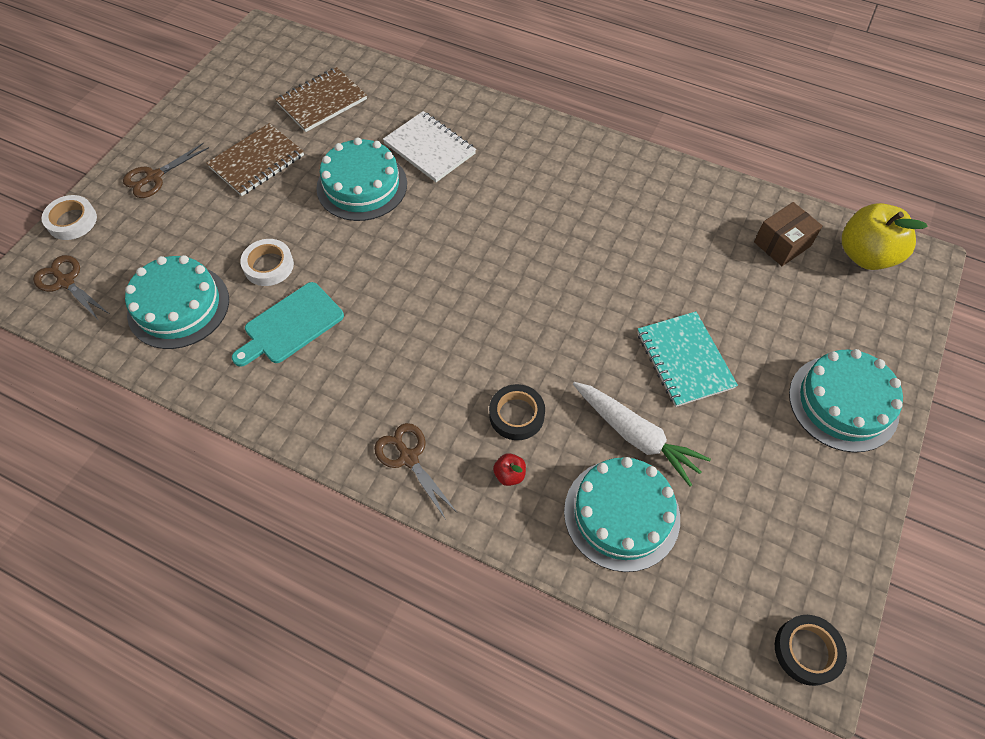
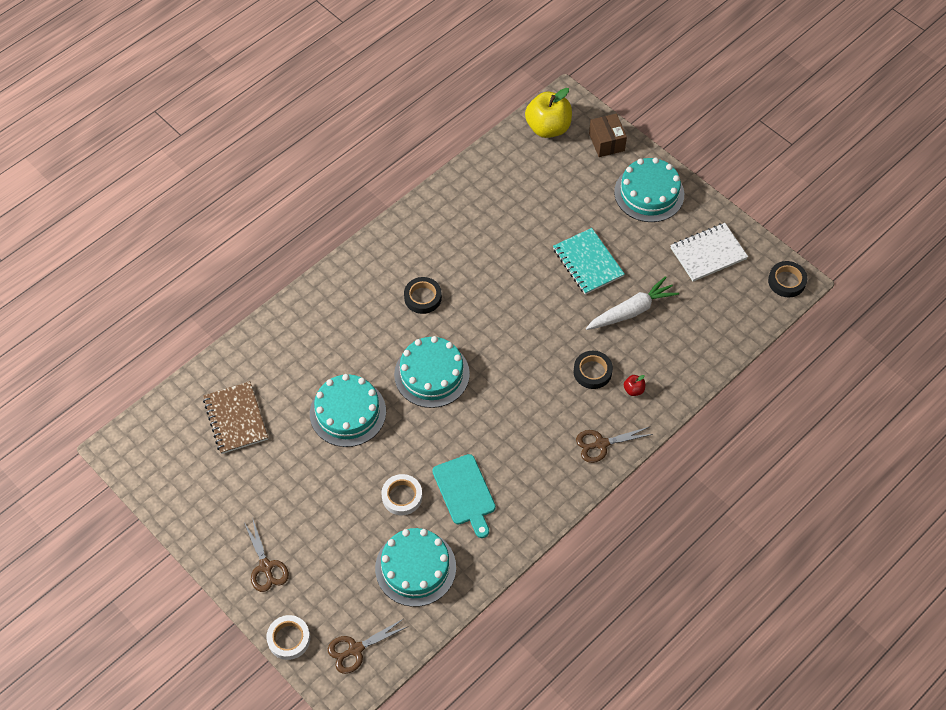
camera: 70 degrees left, 0 degrees up
(257, 162) = (285, 483): brown notebook -> none
(429, 148) = (329, 354): white notebook -> white notebook (708, 253)
(541, 206) = (422, 297): none -> black tape
(621, 514) = (680, 338): turquoise cake -> turquoise cake (431, 374)
(684, 360) = (588, 263): turquoise notebook -> turquoise notebook turned 60 degrees clockwise
(782, 244) = (519, 169): brown box -> brown box (606, 142)

